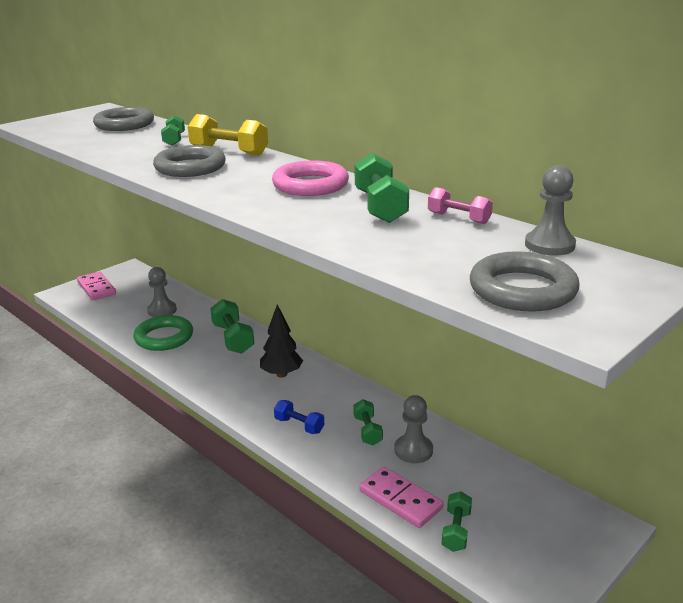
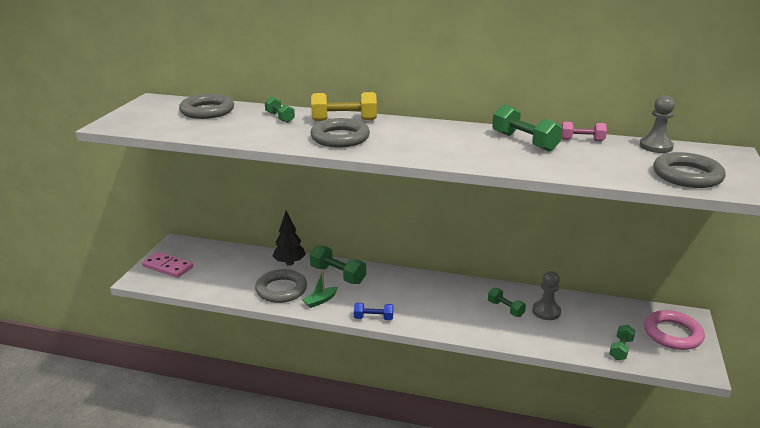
camera: 30 degrees left, 0 degrees up
(162, 310) = (252, 269): grey pawn -> none
(164, 337) = (281, 289): green ring -> grey ring
(186, 359) = (320, 301): none -> green boat
(281, 374) = (405, 290): black tree -> black tree (289, 263)
(299, 425) = (459, 320): blue dumbbell -> blue dumbbell (373, 318)
(310, 185) = (452, 135): pink ring -> pink ring (672, 334)
(400, 500) = (572, 344): pink domino -> none
(456, 530) = (621, 349): green dumbbell -> green dumbbell turned 45 degrees clockwise

